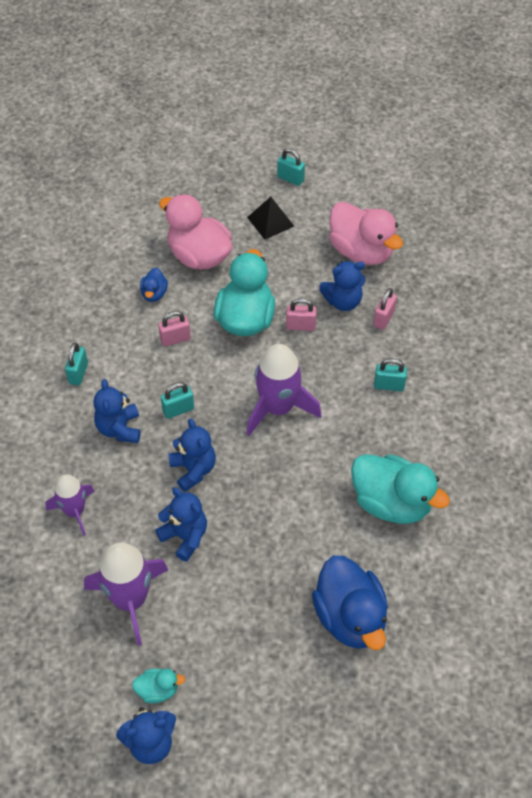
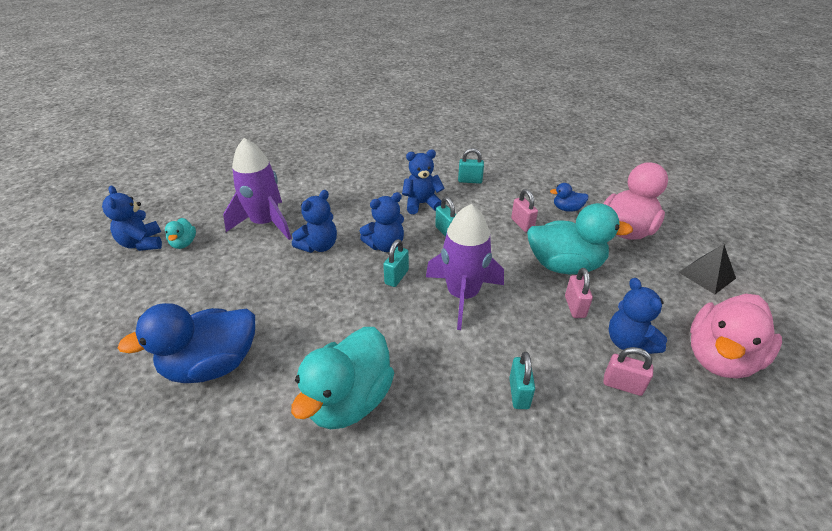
camera: 85 degrees right, 15 degrees down
(75, 511) = (345, 191): purple rocket -> none
(290, 179) = (784, 287): turquoise padlock -> turquoise padlock (396, 277)

